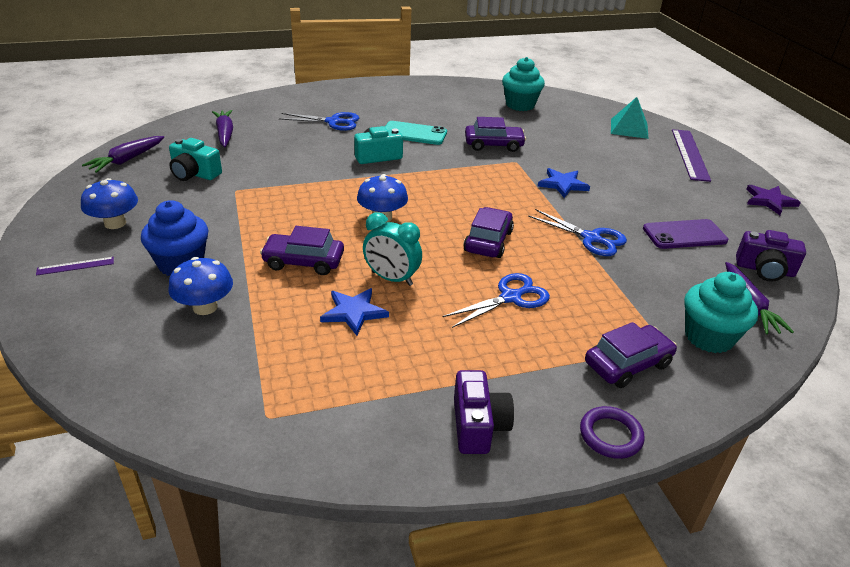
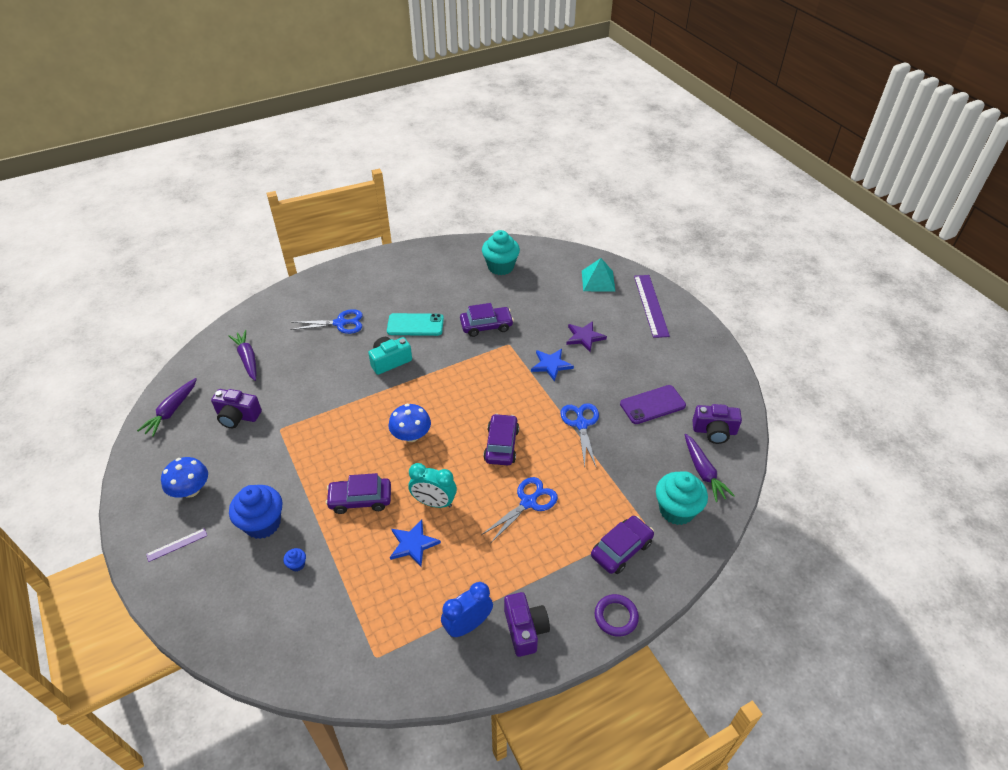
camera: 10 degrees left, 10 degrees up
(194, 174) = (237, 416): turquoise camera -> purple camera
(205, 307) = (297, 564): blue mushroom -> blue cupcake
(400, 406) = (468, 625): none -> blue clock
(591, 238) = (581, 424): blue scissors -> blue scissors turned 120 degrees counterclockwise
(769, 201) = (716, 351): purple star -> purple star (584, 337)

